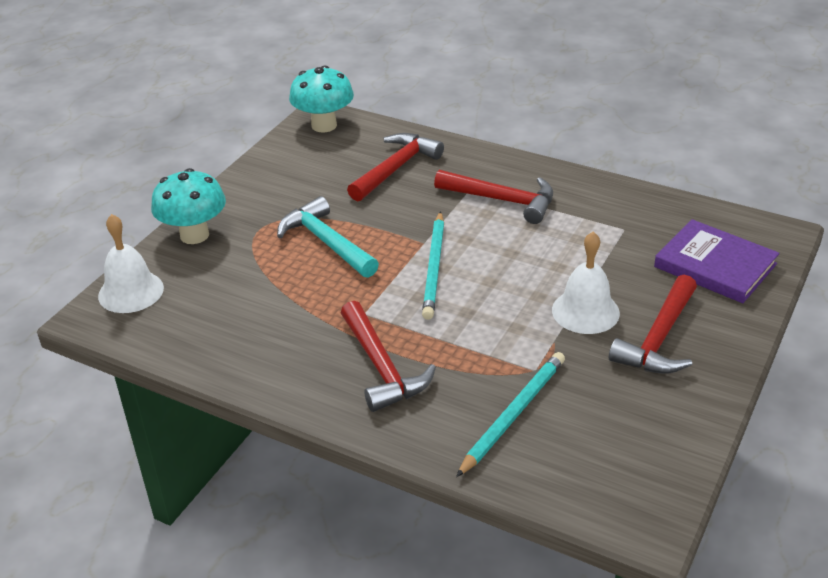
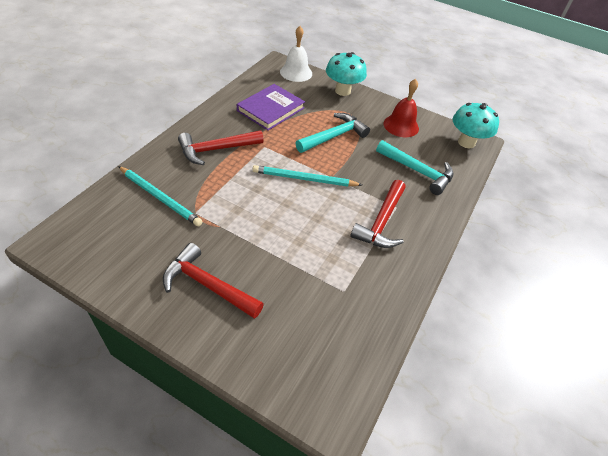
camera: 85 degrees right, 10 degrees up
(290, 178) = (401, 126): none -> red bell
(396, 169) = (417, 171): red hammer -> turquoise hammer
(585, 311) = (247, 248): white bell -> none
(715, 265) = (290, 347): purple book -> purple book (270, 109)

